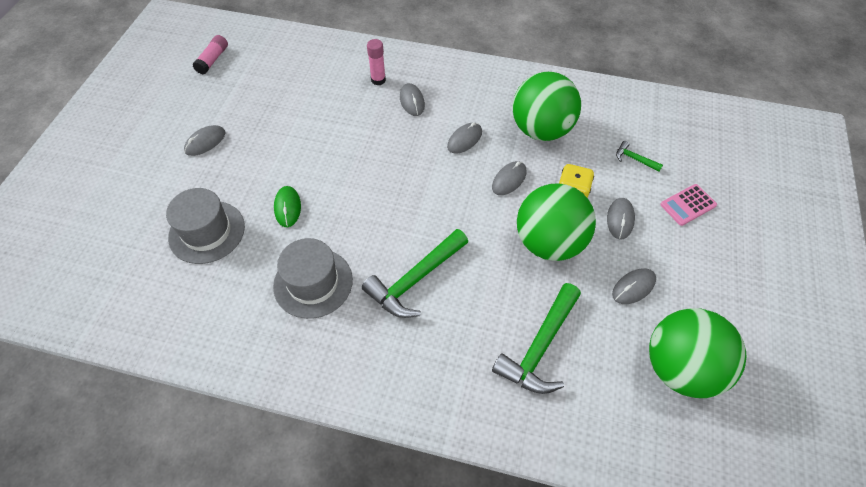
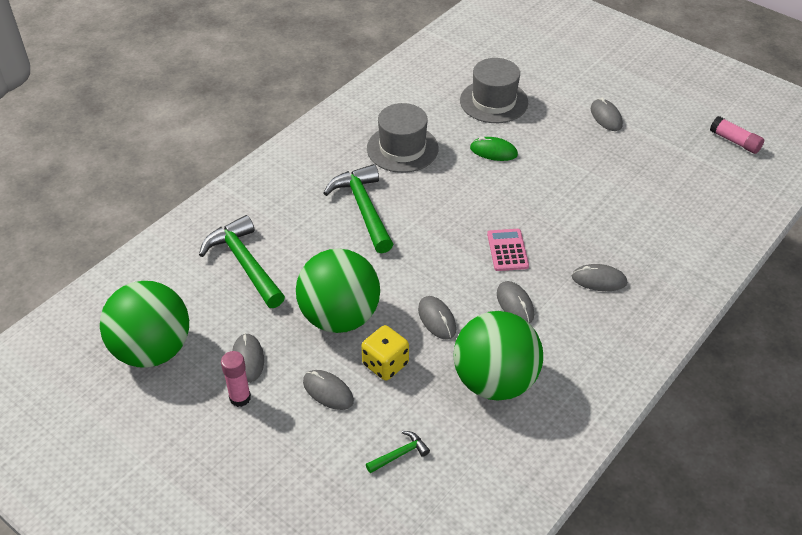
camera: 115 degrees right, 10 degrees down
(378, 80) = (649, 262): pink glue stick -> pink glue stick (240, 398)
(688, 205) = (304, 469): pink calculator -> pink calculator (507, 250)

